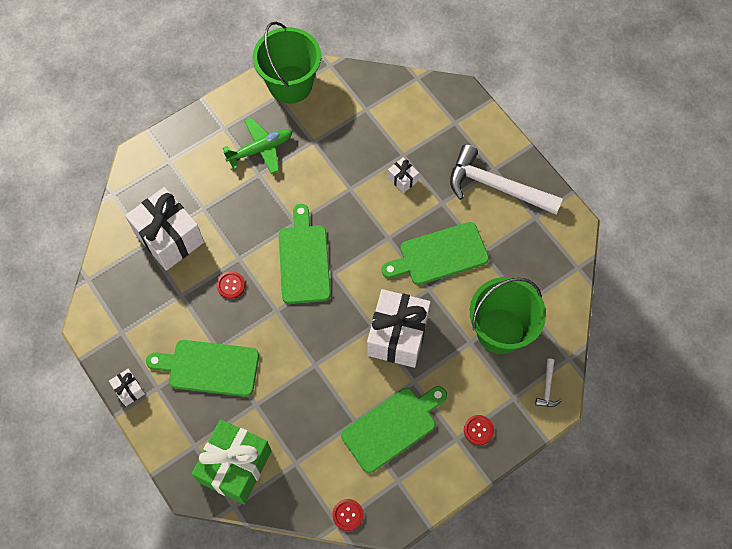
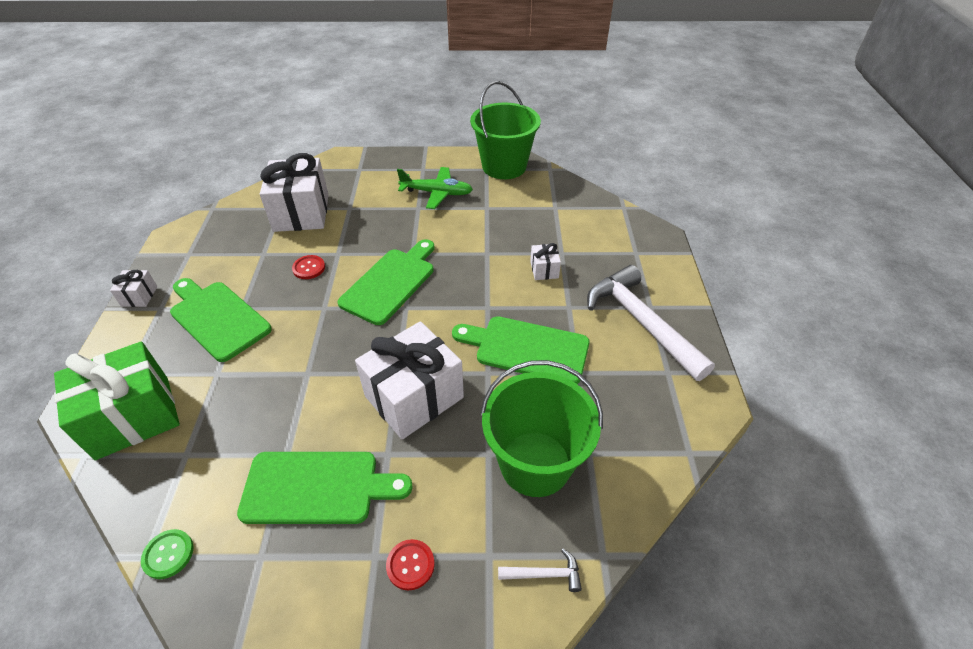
camera: 35 degrees right, 20 degrees down
(348, 515) = (168, 554): red button -> green button
(547, 388) = (545, 574): white hammer -> white hammer turned 135 degrees counterclockwise

